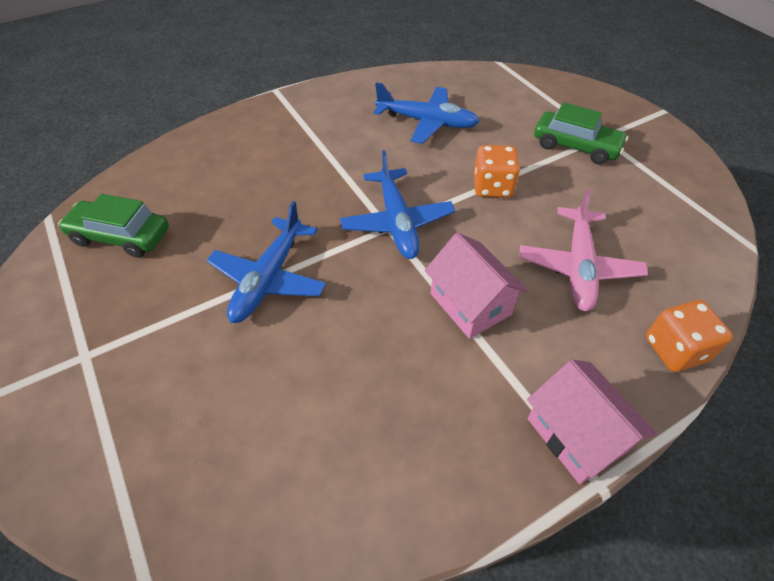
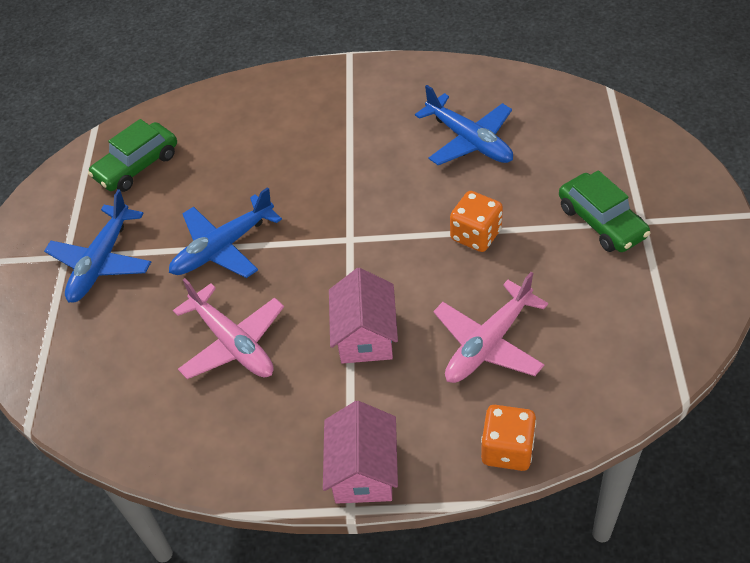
camera: 35 degrees right, 0 degrees up
(121, 236) = (137, 166): green car -> green car turned 90 degrees counterclockwise
(345, 366) = (232, 342): none -> pink plane
(397, 221) = (361, 236): blue plane -> blue plane (102, 261)

